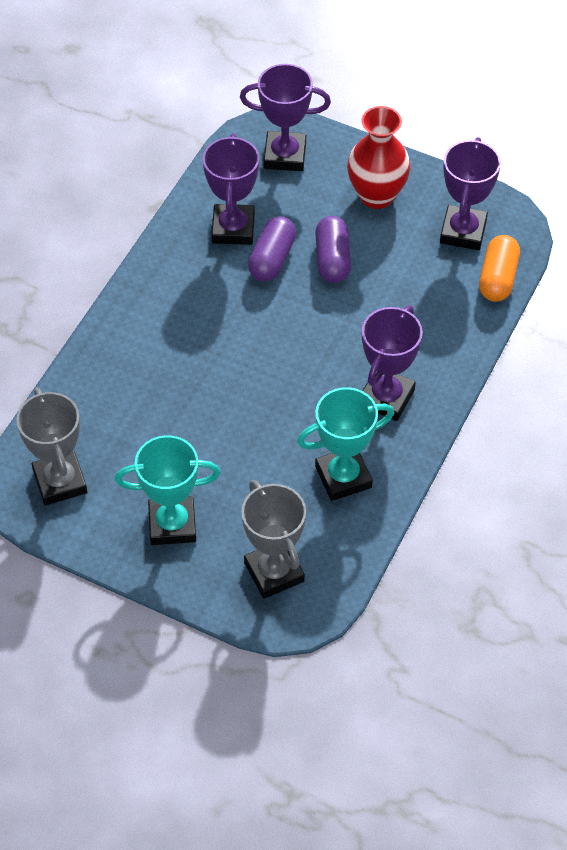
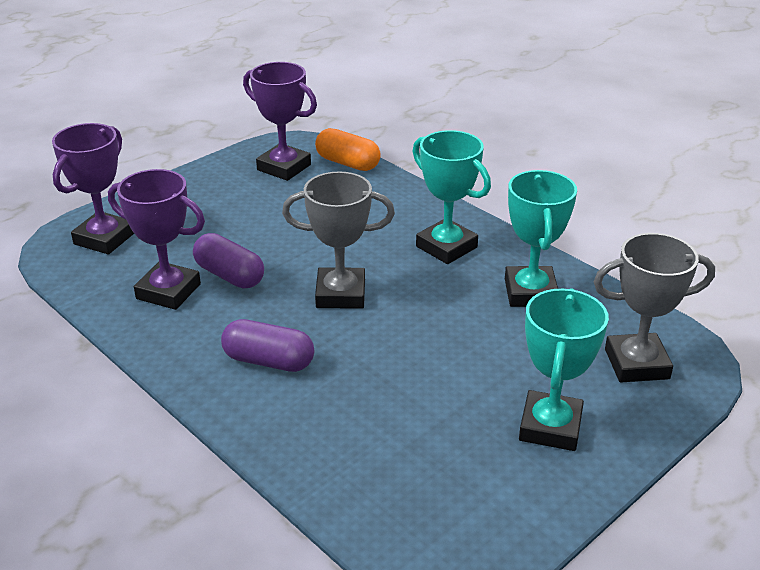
camera: 70 degrees left, 20 degrees down
(60, 482) = (449, 516): grey trophy -> grey trophy (340, 294)
(332, 259) = (260, 240): purple capsule -> purple capsule (268, 361)
(376, 195) = (204, 199): red vase -> none
(386, 397) = (446, 247): purple trophy -> turquoise trophy

